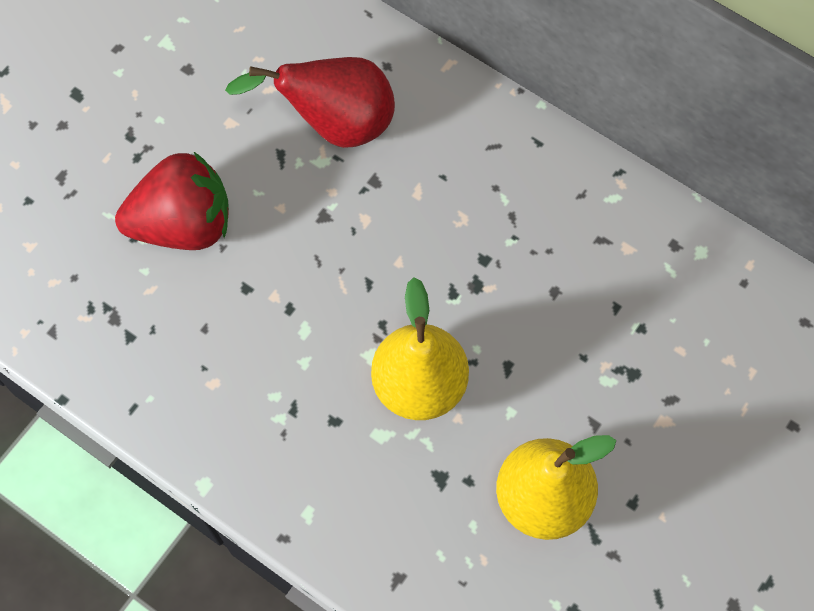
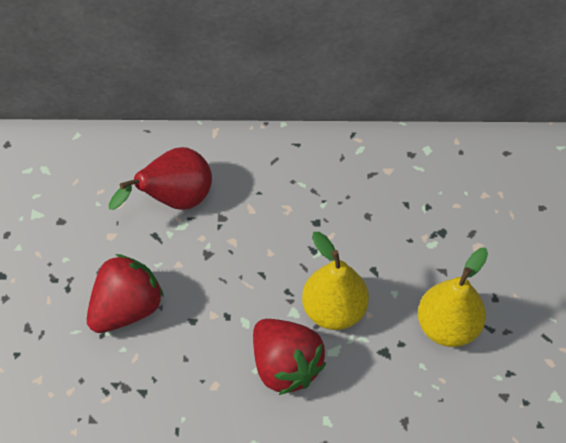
camera: 35 degrees left, 10 degrees down
(310, 414) = (285, 366): none -> red strawberry

